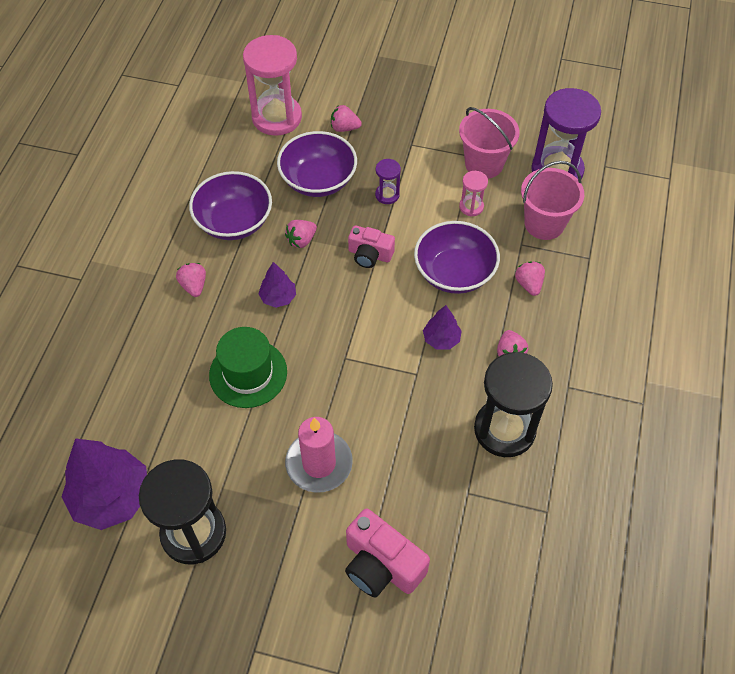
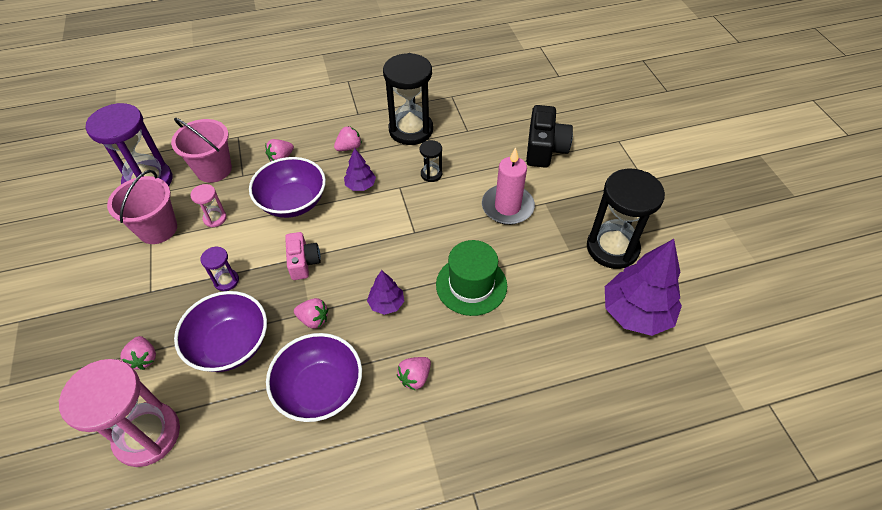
camera: 120 degrees left, 5 degrees down
(381, 565) = (544, 148): pink camera -> black camera
(416, 414) = (431, 174): none -> black hourglass

